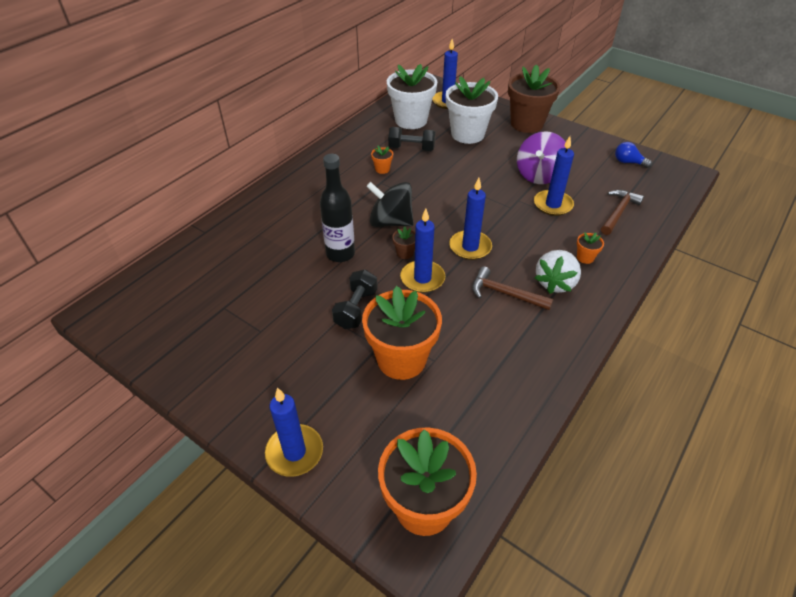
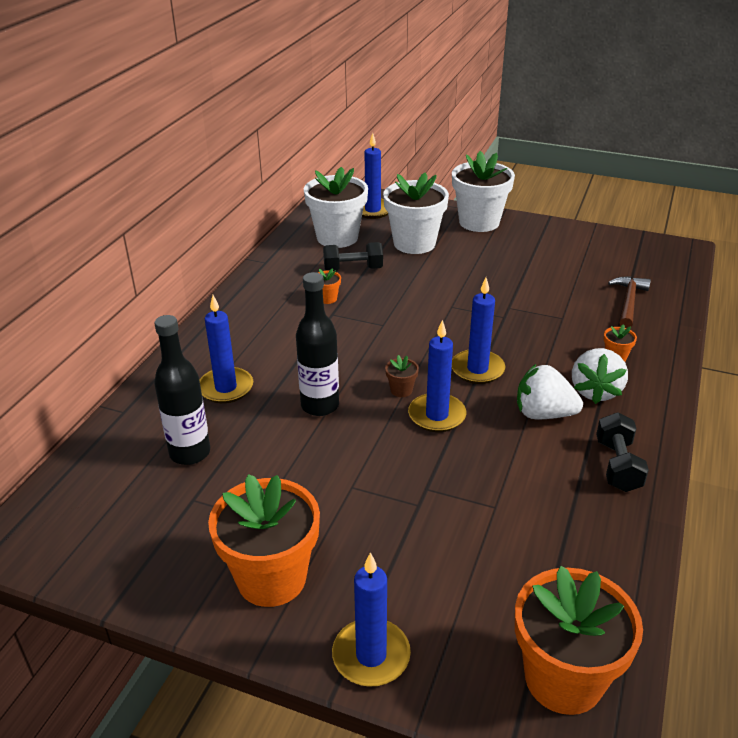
camera: 15 degrees left, 10 degrees down
(236, 272) = (190, 453): none -> black bottle
(356, 309) = (370, 466): black dumbbell -> black dumbbell (617, 465)
(390, 222) = (366, 357): black spinning top -> none
(401, 359) = (455, 514): orange flower pot -> orange flower pot (271, 578)
(505, 293) = (543, 414): brown hammer -> white strawberry
(527, 124) = (479, 222): brown flower pot -> white flower pot
(539, 175) = (520, 276): purple spinning top -> none
(553, 205) = (551, 306): blue candle -> blue candle (226, 388)
(628, 162) = (613, 247): blue light bulb -> none

